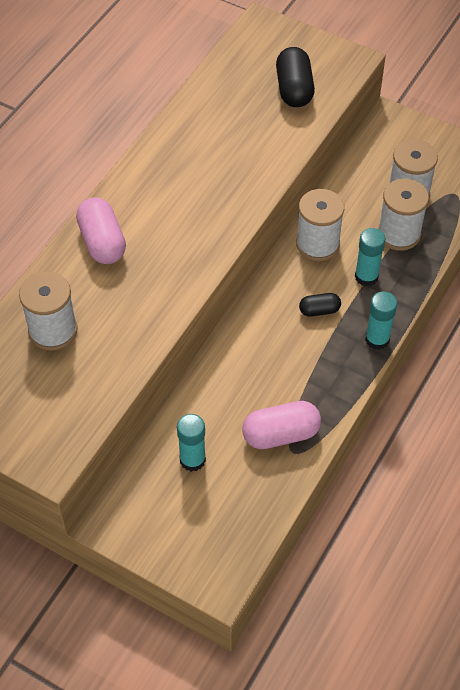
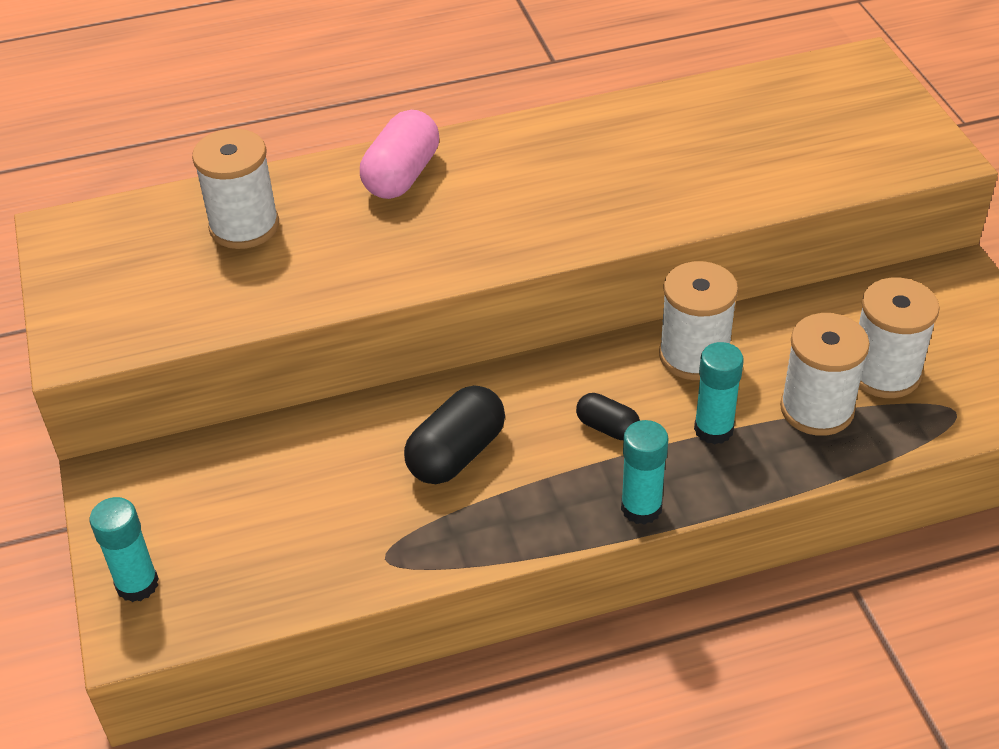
camera: 45 degrees right, 10 degrees down
(192, 460) = (269, 481): turquoise glue stick -> turquoise glue stick (137, 584)
(281, 434) = (395, 528): pink capsule -> none
(294, 89) = (821, 147): black capsule -> black capsule (456, 454)

